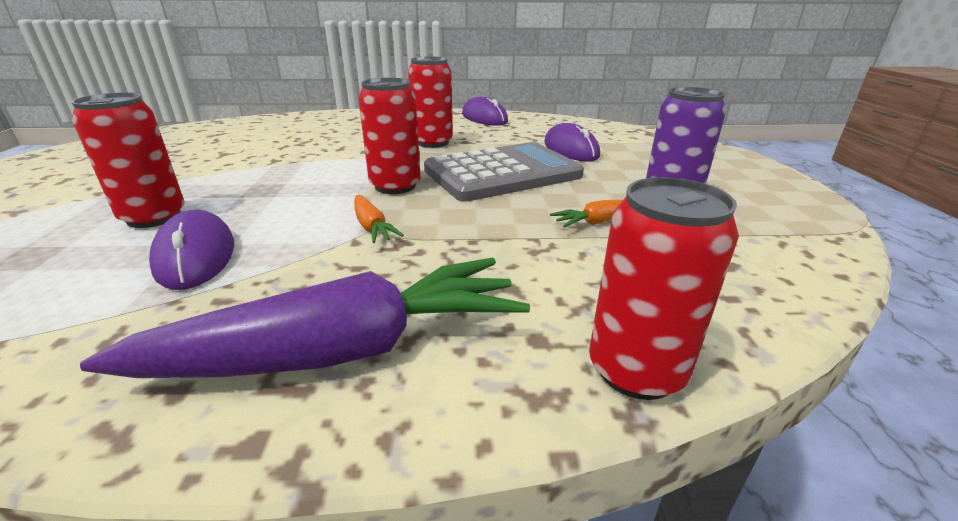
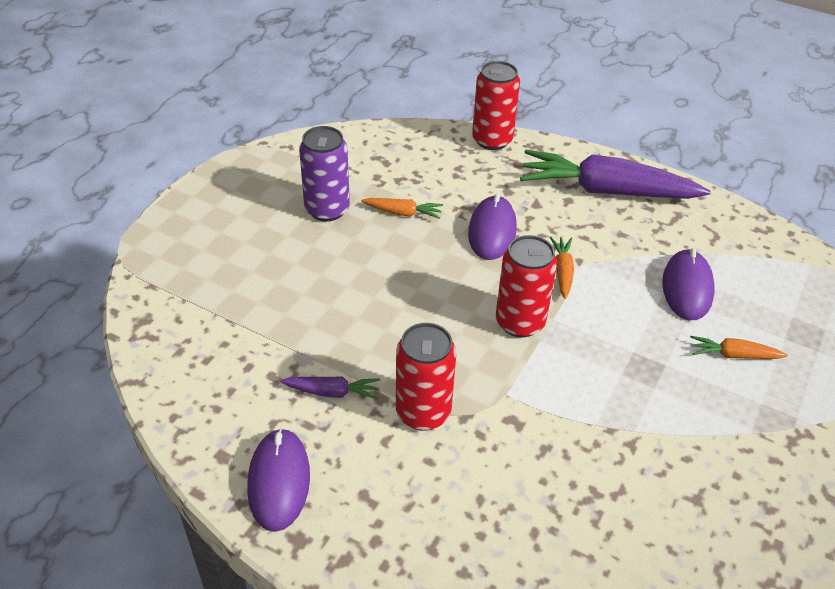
camera: 150 degrees left, 15 degrees up
(154, 217) = (733, 355): red can -> orange carrot
(497, 137) = (332, 392): none -> purple carrot
(502, 173) = (408, 303): grey calculator -> none
(570, 149) = (288, 321): purple mouse -> purple mouse (492, 231)

